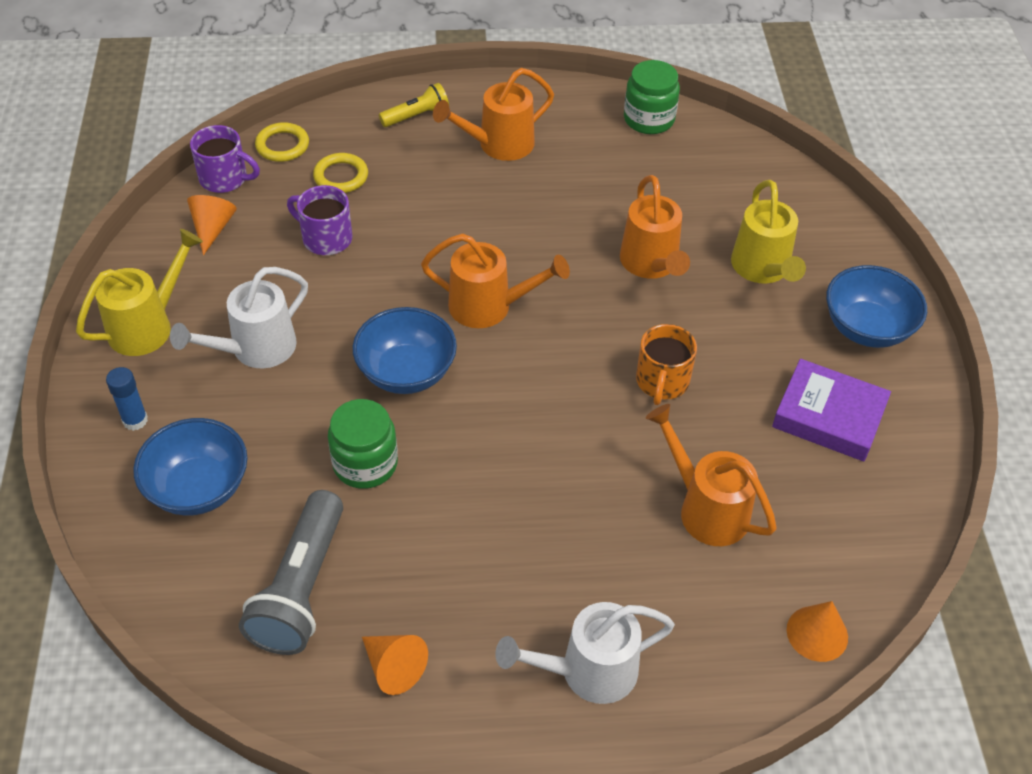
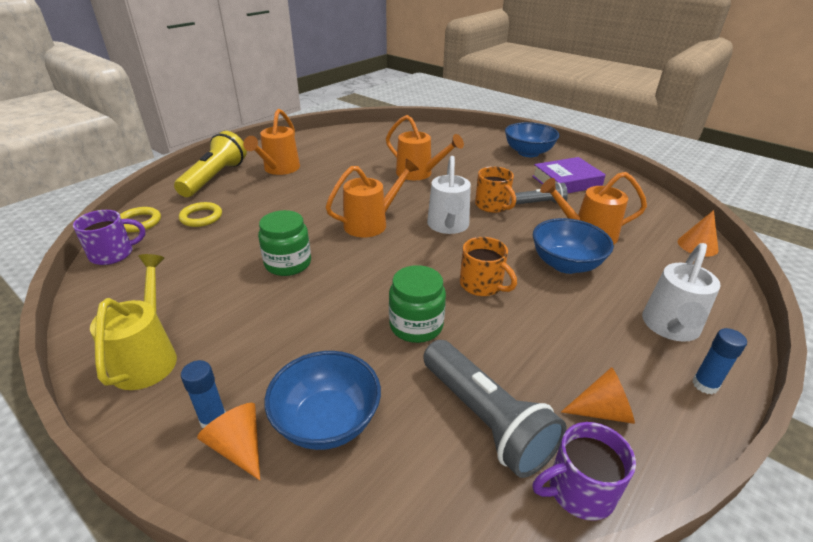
camera: 45 degrees left, 15 degrees down
(212, 228) = (136, 280): orange cone -> orange cone (238, 447)
(255, 349) = (257, 319): white watering can -> white watering can (448, 226)
(325, 238) = (230, 245): purple mug -> purple mug (579, 490)
(406, 372) = (371, 272): blue bowl -> blue bowl (565, 264)
(416, 116) = (215, 178): yellow flashlight -> yellow flashlight, size x1.81
(485, 472) = (482, 285): none -> orange mug
(516, 736) = (705, 385): none -> blue glue stick
(649, 119) = (338, 135): green jar -> green jar (288, 263)
(728, 423) = (540, 203): none -> grey flashlight
(762, 269) = (463, 155): yellow watering can -> none

